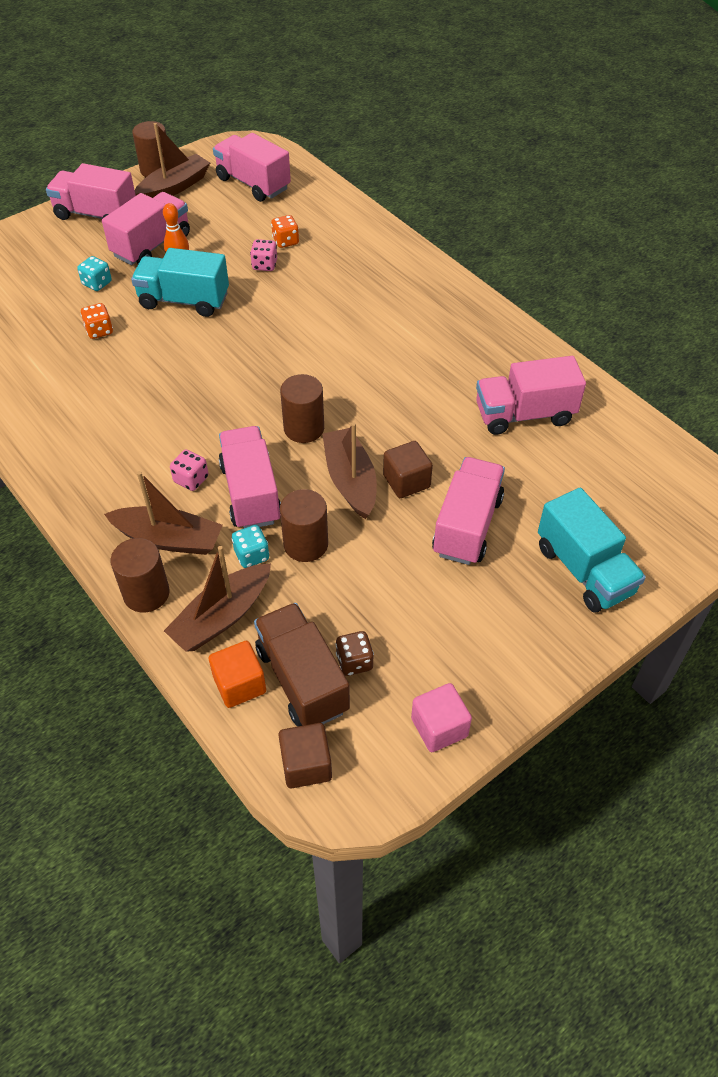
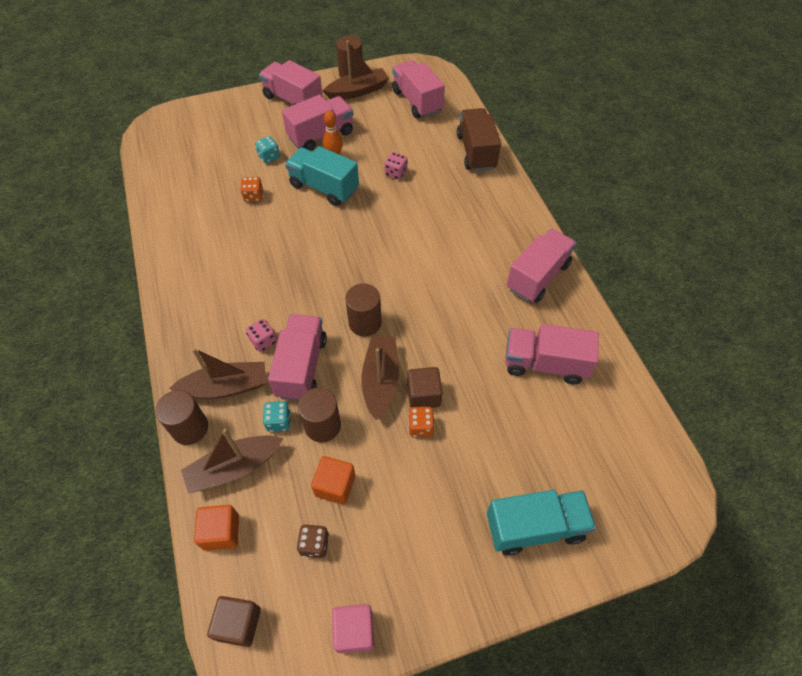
camera: 20 degrees right, 5 degrees up
(169, 539) = (226, 387): brown boat -> brown boat turned 45 degrees counterclockwise
(285, 241) = (420, 157): orange dice -> orange dice (420, 427)
(302, 679) = (268, 545): brown truck -> brown truck (476, 152)
(349, 598) = (335, 486): none -> orange cube
(467, 526) = (454, 452): pink truck -> pink truck (537, 276)
(584, 570) = (535, 527): turquoise truck -> turquoise truck turned 90 degrees counterclockwise

